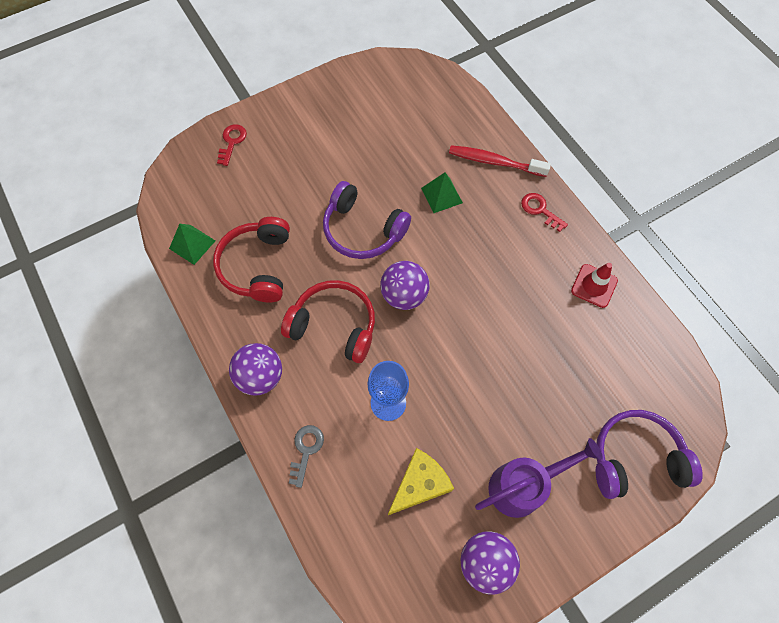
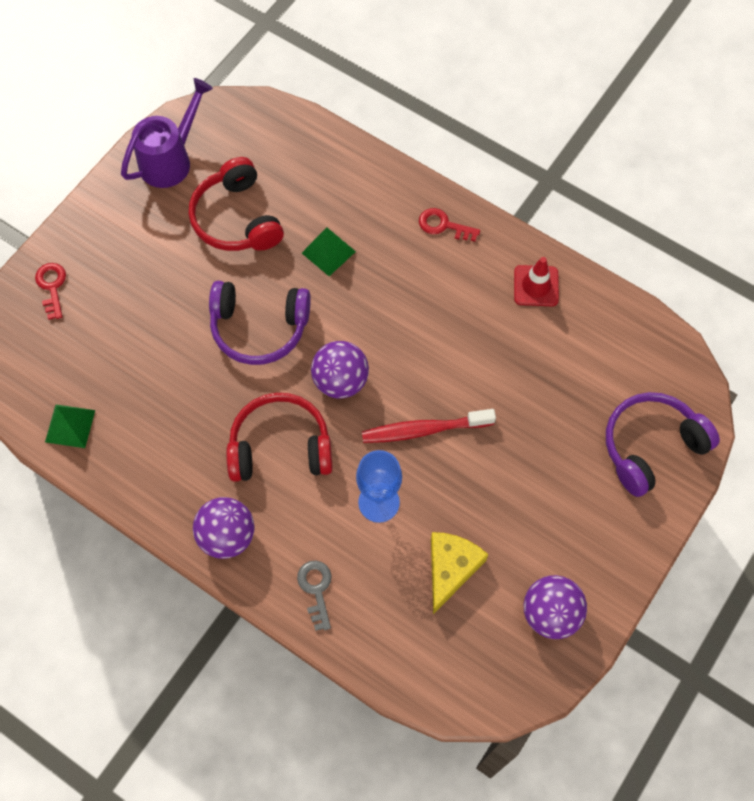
camera: 25 degrees left, 0 degrees up
(257, 266) = (160, 418): red headphones -> red headphones (236, 219)
(494, 162) = (369, 190): red toothbrush -> red toothbrush (423, 430)
(523, 486) = (554, 523): purple watering can -> purple watering can (171, 160)

